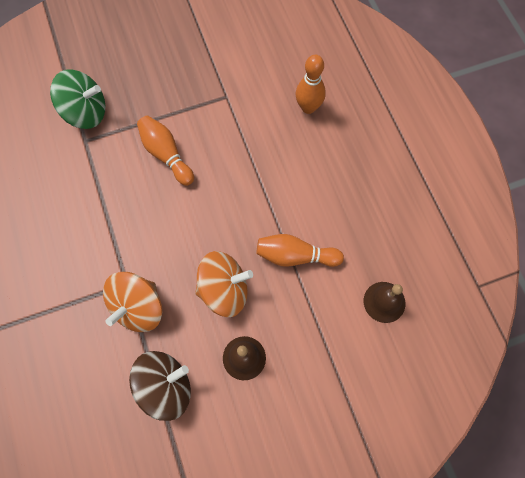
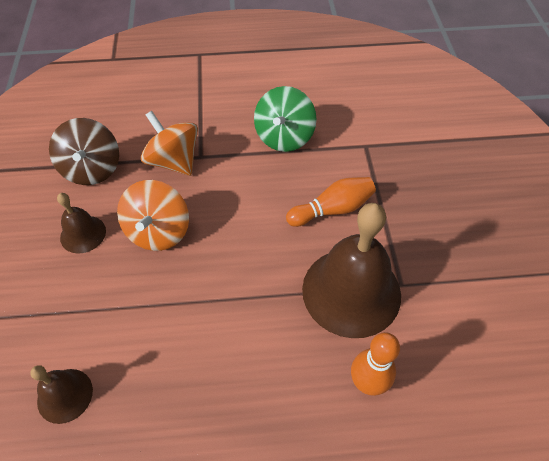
camera: 105 degrees right, 15 degrees down
(86, 112) = (400, 150): green spinning top -> green spinning top (284, 137)
(241, 128) = (351, 291): none -> brown bell
(295, 256) = (165, 309): orange bowling pin -> none

